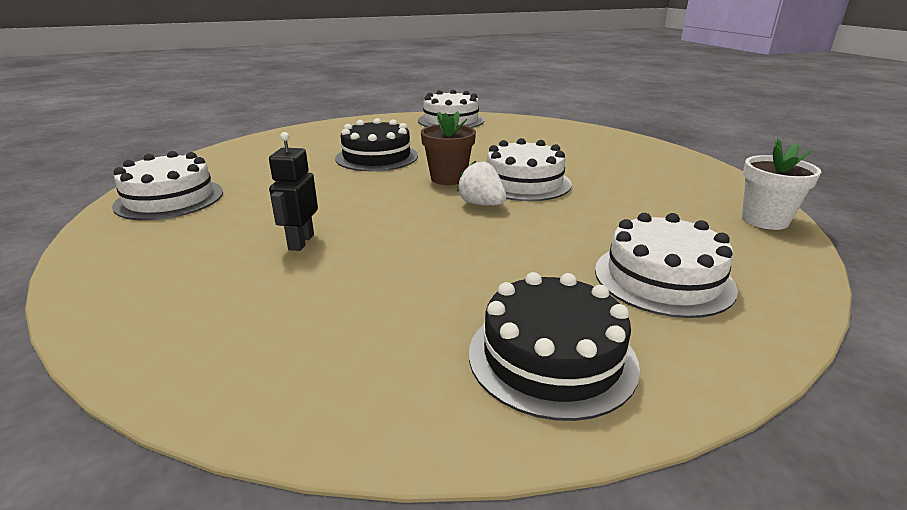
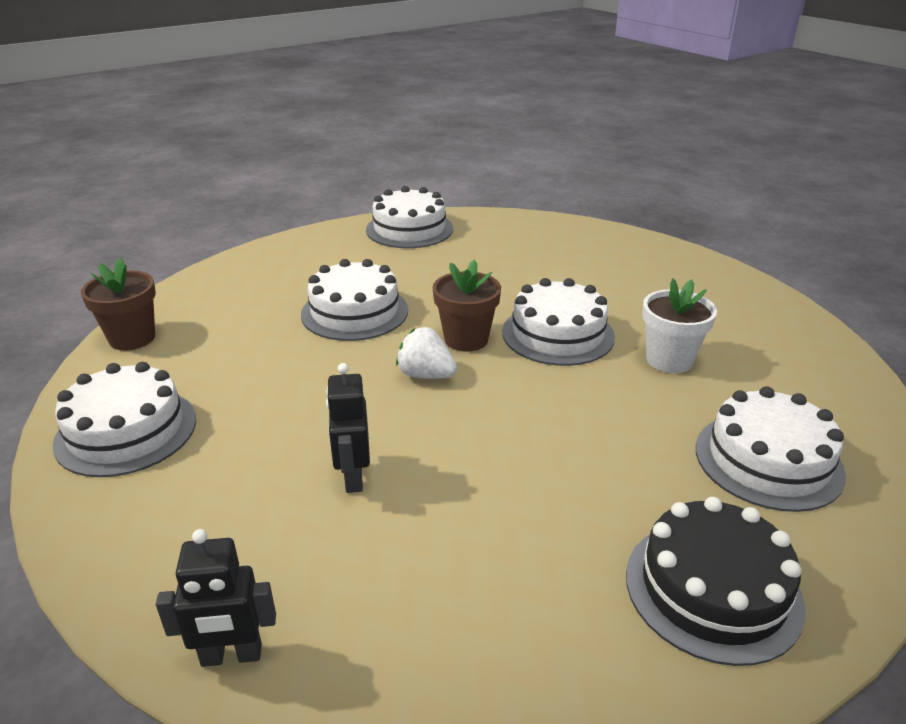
camera: 15 degrees left, 5 degrees up
(122, 329) = (231, 656): none -> black robot
(216, 156) = (132, 338): none -> brown flower pot
(376, 157) = (354, 312): black cake -> white cake
(481, 204) = (529, 378): white strawberry -> white strawberry (426, 375)
(765, 220) = (829, 357): white flower pot -> white flower pot (669, 360)

